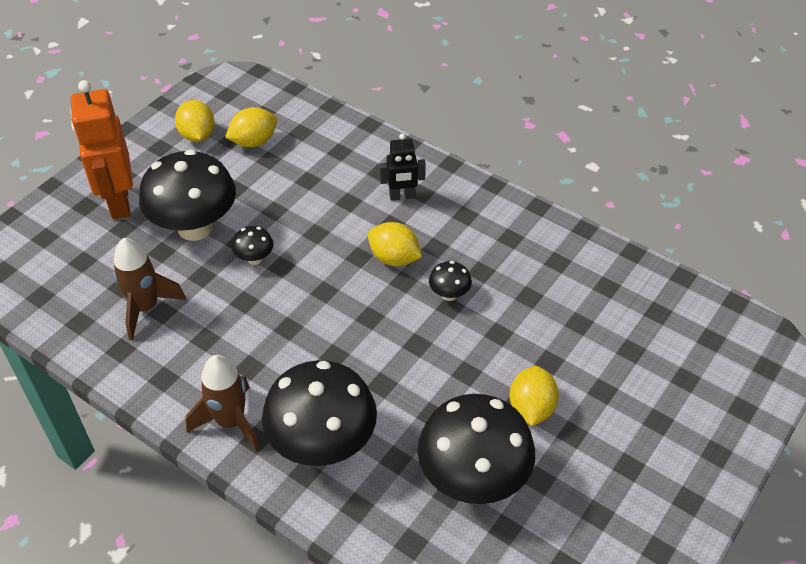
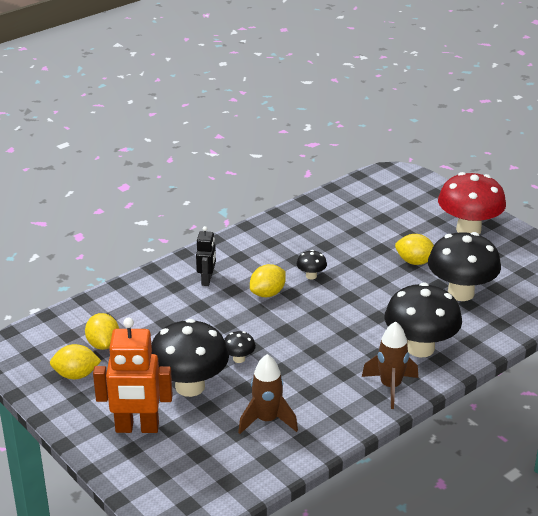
camera: 75 degrees left, 15 degrees down
(653, 469) = (468, 229): none -> red mushroom

